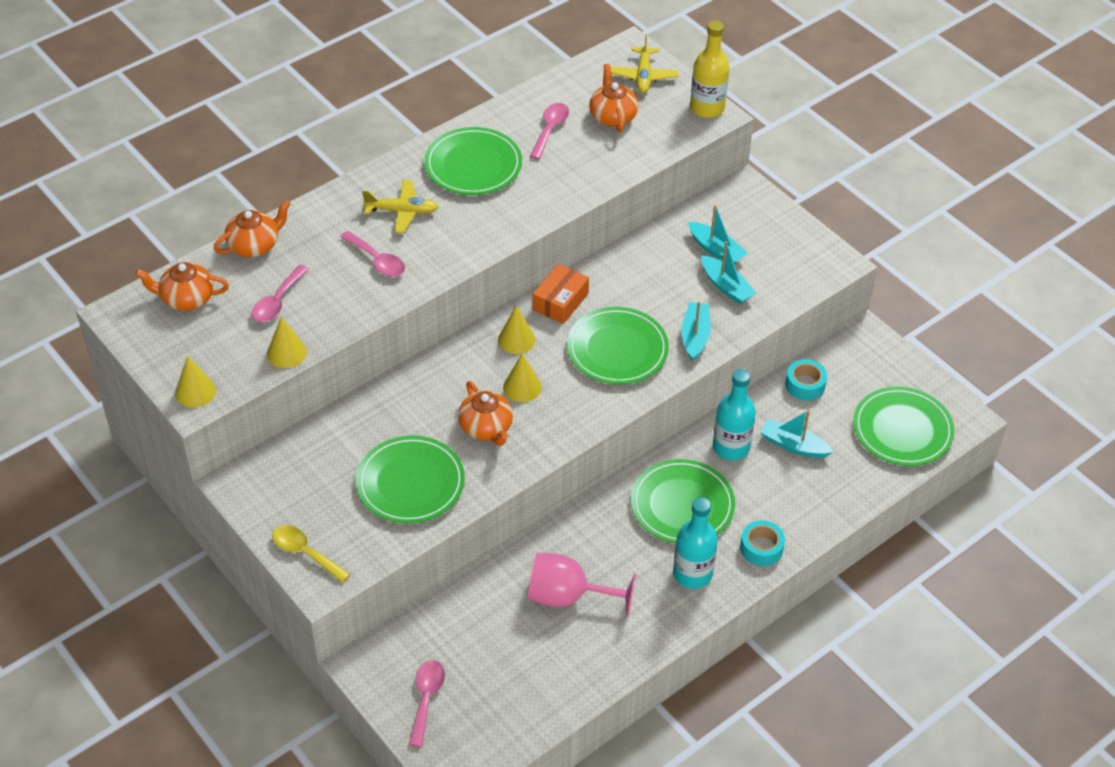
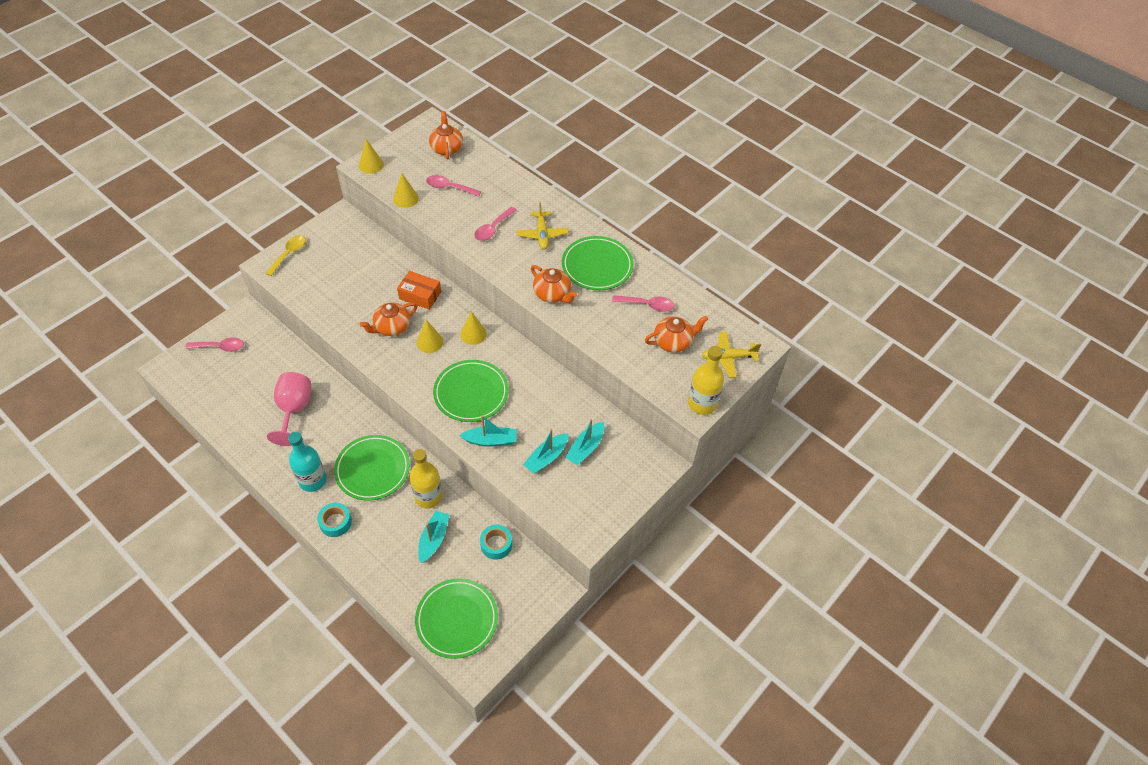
camera: 80 degrees right, 5 degrees up
(254, 245) = (497, 169): orange teapot -> orange teapot (552, 294)
(410, 483) = (343, 295): green plate -> none
(560, 302) = (513, 355): orange box -> orange box (420, 295)
(731, 447) = (428, 497): turquoise bottle -> yellow bottle

